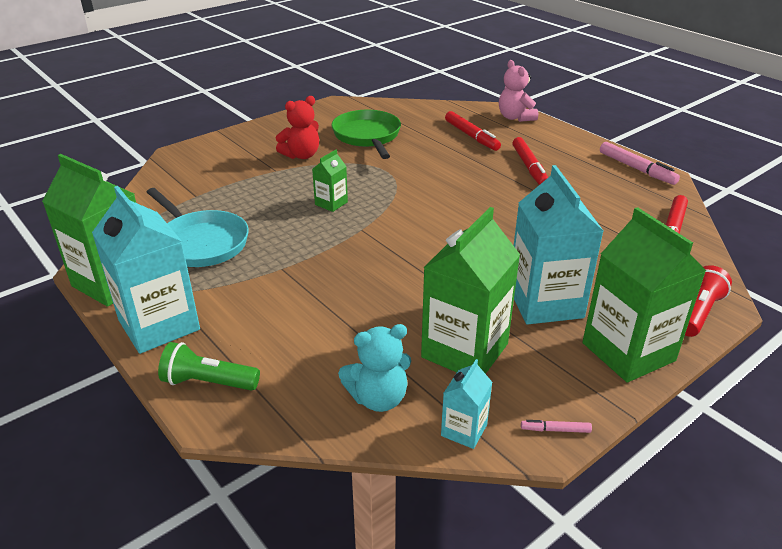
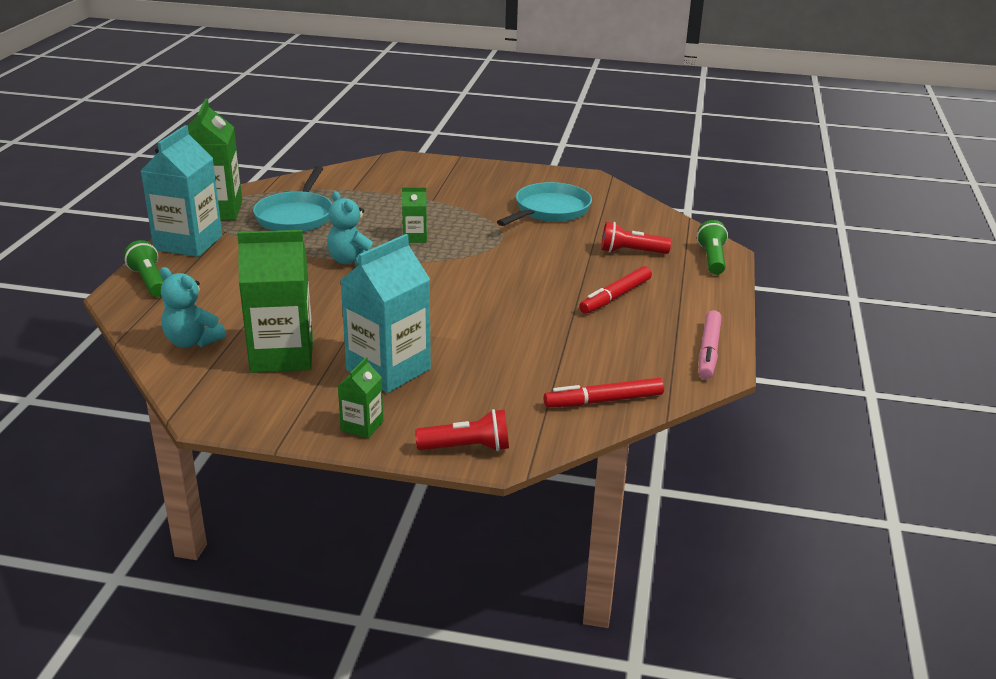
camera: 50 degrees right, 5 degrees down
(301, 155) = (472, 199): red teddy bear -> none
(331, 247) = (352, 261): none -> turquoise teddy bear
(367, 136) = (549, 210): green pan -> turquoise pan
(464, 430) = (190, 383): turquoise carton -> none
(471, 136) = (631, 252): red marker -> red flashlight
(515, 117) = (712, 259): pink teddy bear -> green flashlight
(555, 430) = (226, 419): pink marker -> none
(628, 352) = (362, 426): green carton -> green carton, size x0.48

